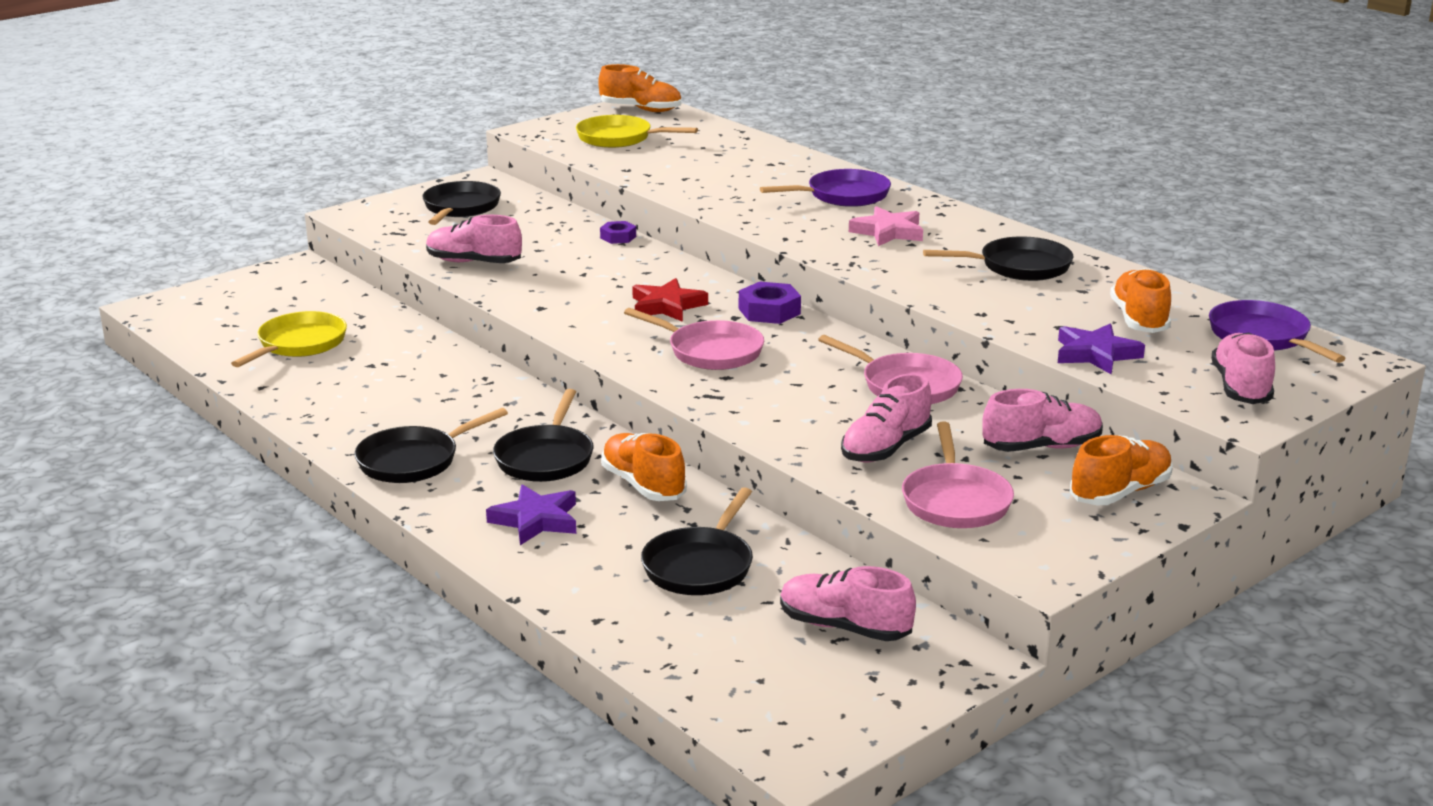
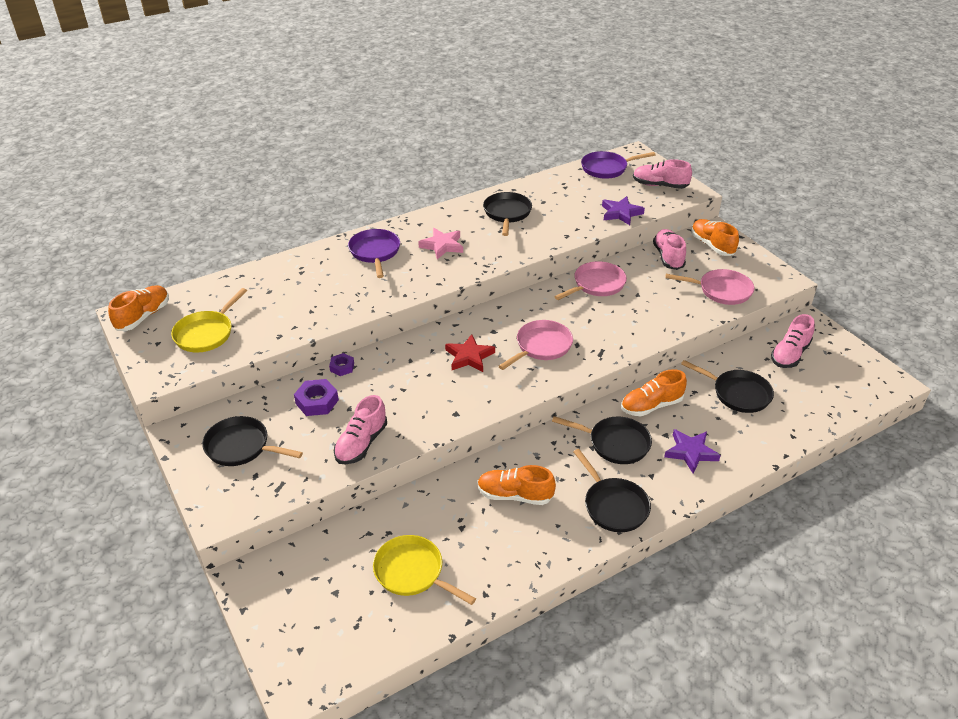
camera: 80 degrees left, 15 degrees up
(769, 311) = (488, 317): purple nut -> purple nut (317, 402)
(886, 448) = (667, 302): pink shoe -> none
(1139, 320) = (582, 194): orange shoe -> orange shoe (515, 495)

